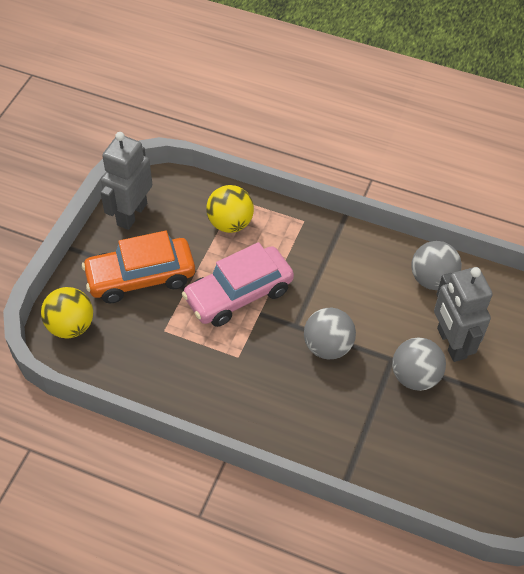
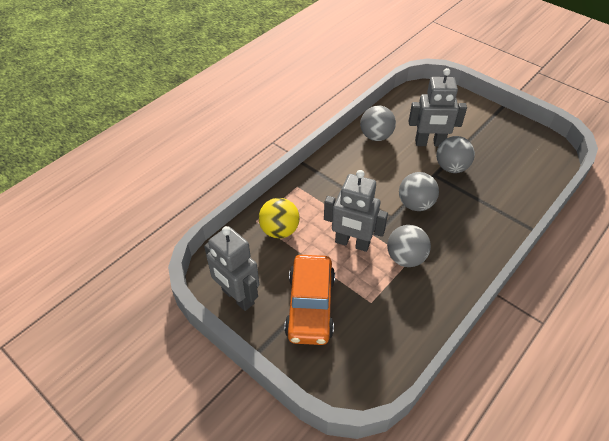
camera: 70 degrees left, 5 degrees down
(71, 326) = (344, 374): yellow ball -> none
(237, 351) = (405, 258): none -> grey ball
(239, 294) = (352, 243): pink car -> grey robot

